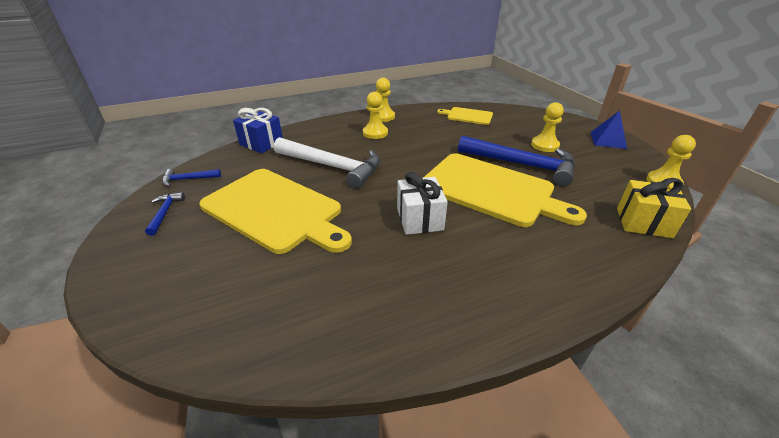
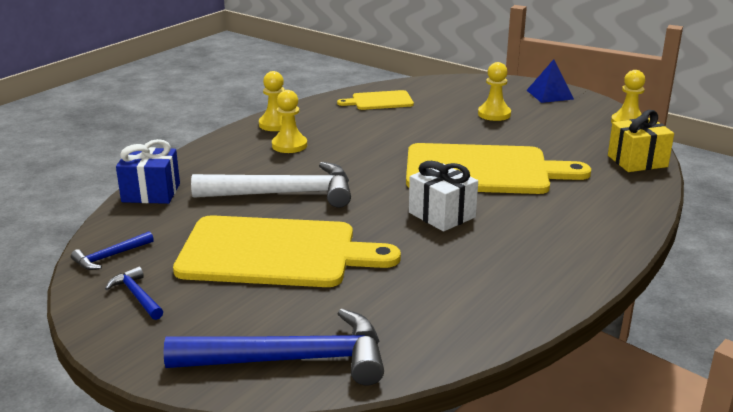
camera: 30 degrees left, 10 degrees down
(521, 165) = (489, 139): blue hammer -> blue hammer (291, 360)

